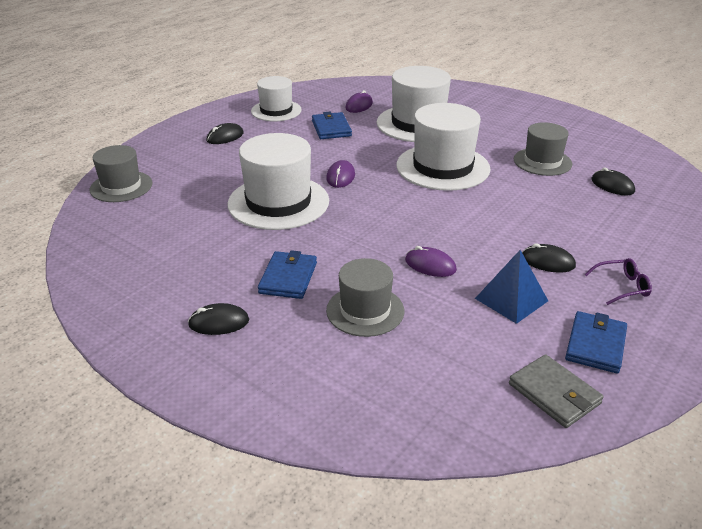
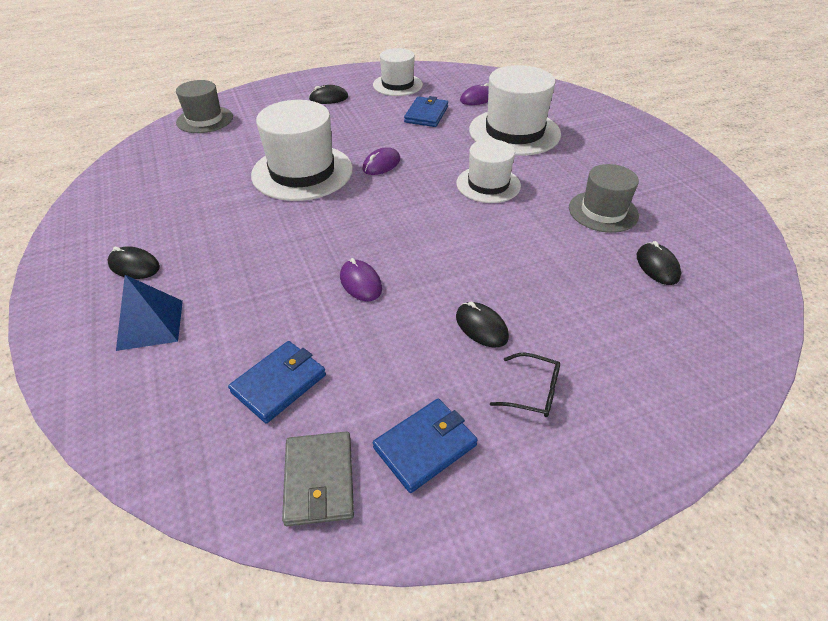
camera: 30 degrees right, 10 degrees up
(288, 278) = (229, 246): blue wallet -> blue wallet (279, 383)
(365, 310) = (253, 305): grey hat -> none
(443, 167) = (488, 184): white hat -> white hat, size x0.62
(511, 299) = (396, 353): blue pyramid -> blue pyramid (150, 324)
(622, 287) = (533, 391): purple glasses -> black glasses

